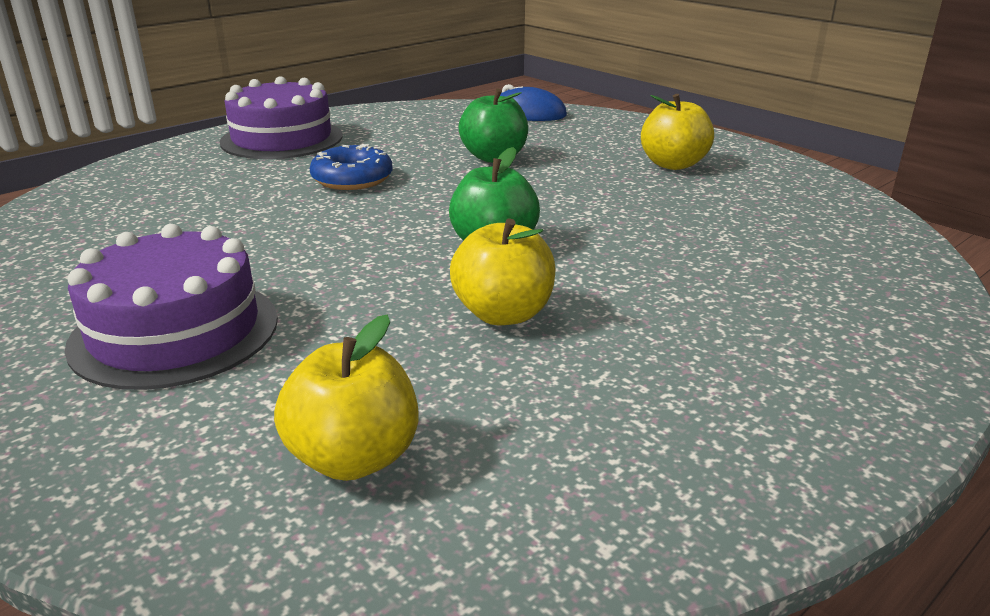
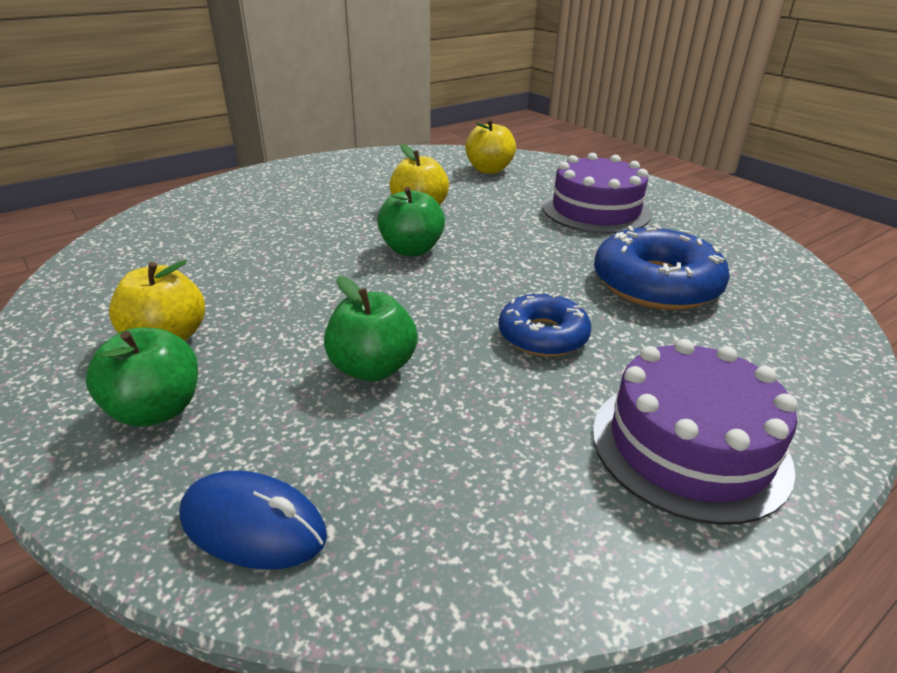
camera: 175 degrees left, 5 degrees up
(199, 222) = (656, 284): none -> blue donut
(626, 137) = (156, 410): none -> green apple

